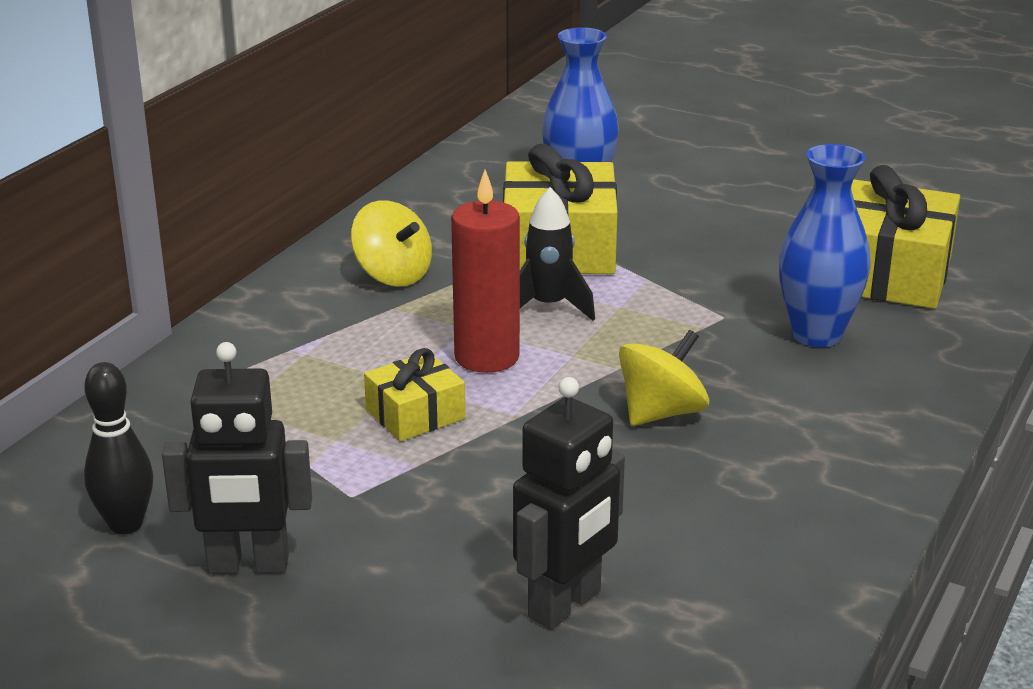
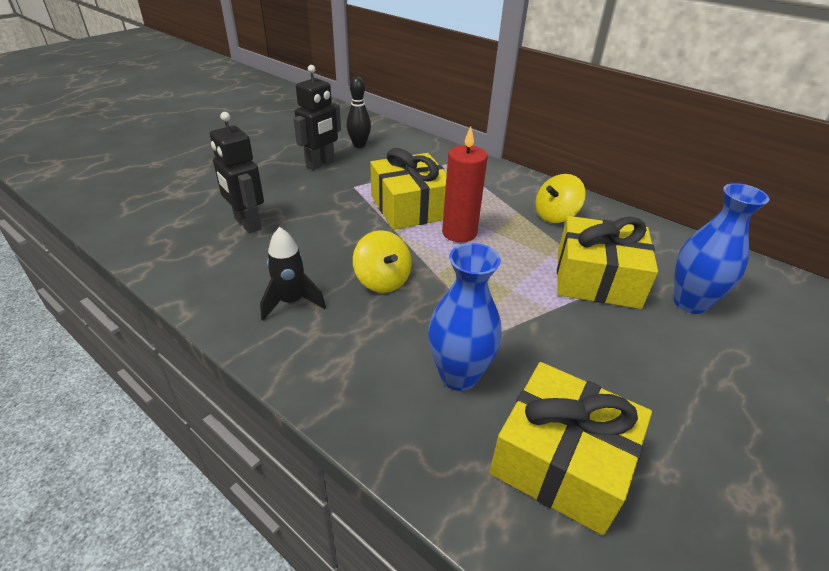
camera: 100 degrees right, 10 degrees up
(248, 565) = (320, 164): black robot -> black robot turned 150 degrees counterclockwise
(415, 414) = (410, 207): yellow gift -> yellow gift, size x1.85
(548, 307) = (513, 261): black rocket -> black rocket (291, 302)

